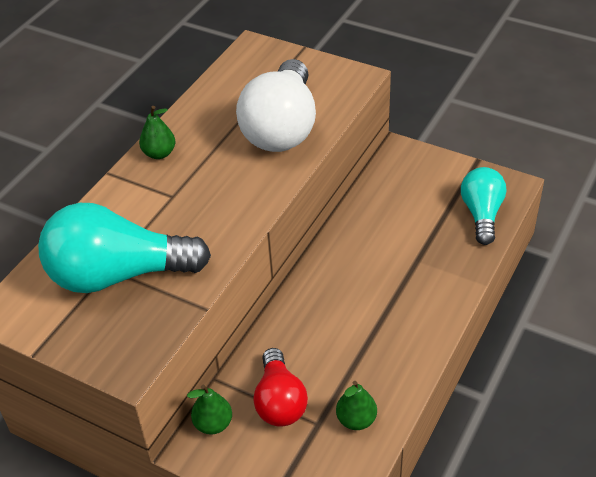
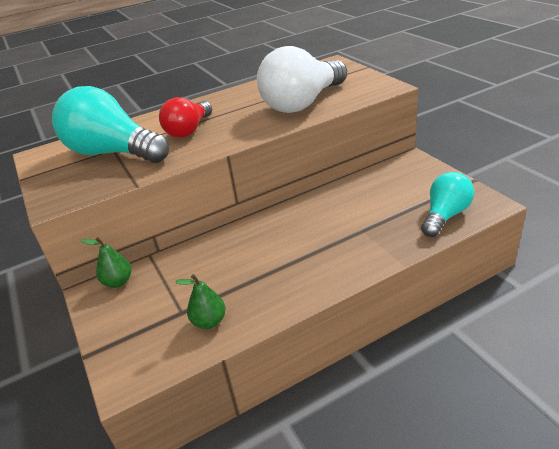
camera: 35 degrees right, 10 degrees down
(159, 153) = (212, 101): green pear -> none
(280, 401) = (172, 286): red light bulb -> red light bulb (189, 130)

